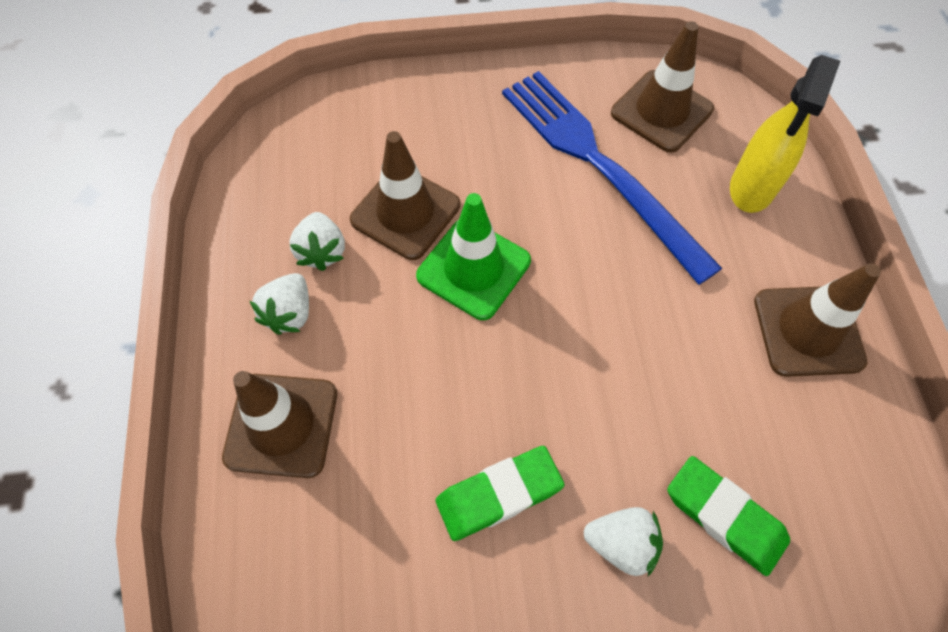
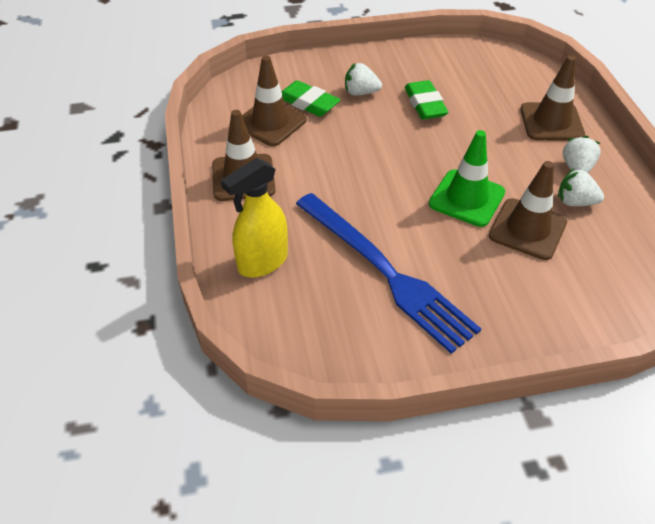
camera: 175 degrees right, 15 degrees down
(322, 251) = (575, 202): white strawberry -> white strawberry turned 60 degrees counterclockwise
(498, 494) = (425, 104): green eraser -> green eraser turned 75 degrees counterclockwise
(661, 111) = (332, 323): brown traffic cone -> brown traffic cone (270, 122)
(752, 188) = (262, 262): yellow spray bottle -> yellow spray bottle turned 150 degrees counterclockwise

